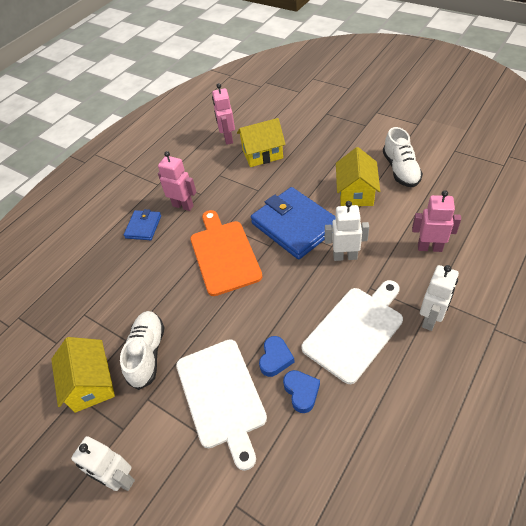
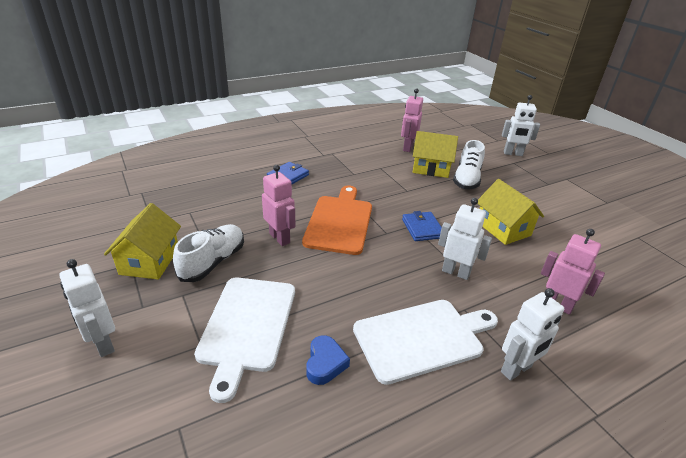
camera: 20 degrees right, 15 degrees down
(183, 206) = (332, 176): pink robot -> pink robot (280, 238)
(275, 358) = (322, 322): blue heart -> none
(295, 225) = (422, 228): blue wallet -> blue wallet, size x0.50
(320, 103) = (513, 154): none -> white robot
(356, 192) = (503, 228): yellow house -> yellow house turned 60 degrees counterclockwise
(400, 170) = (564, 229): white shoe -> white shoe (467, 179)

